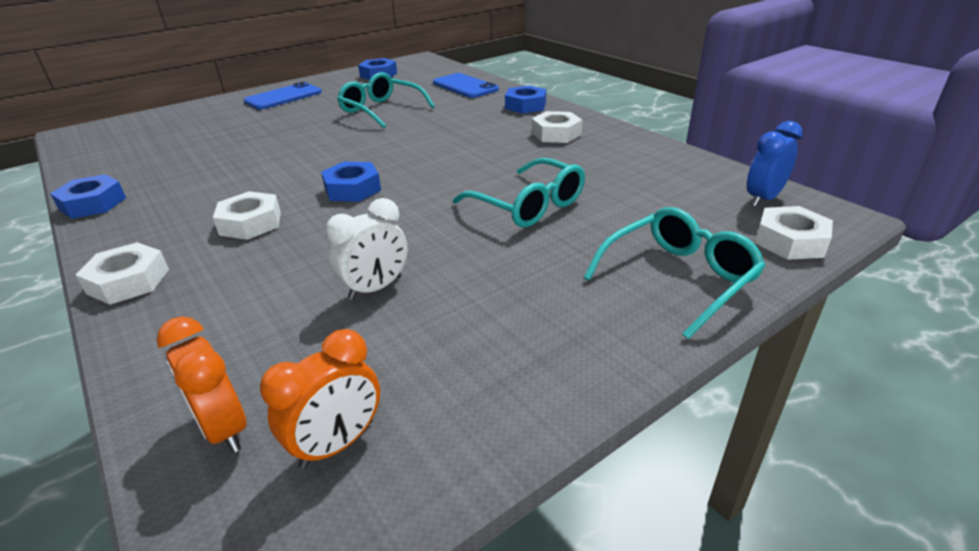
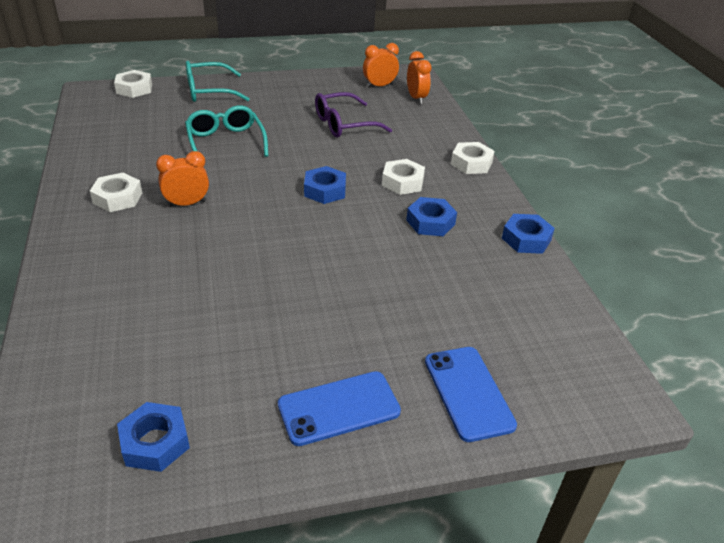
camera: 160 degrees left, 5 degrees up
(375, 288) = (344, 124): white clock -> purple glasses
(381, 110) = (231, 306): turquoise glasses -> none
(465, 86) = (82, 331): blue phone -> blue phone (468, 392)
(488, 145) = (187, 204): none -> orange clock
(525, 106) = (79, 252): blue nut -> blue nut (430, 222)
(763, 199) = (98, 107): blue clock -> none

